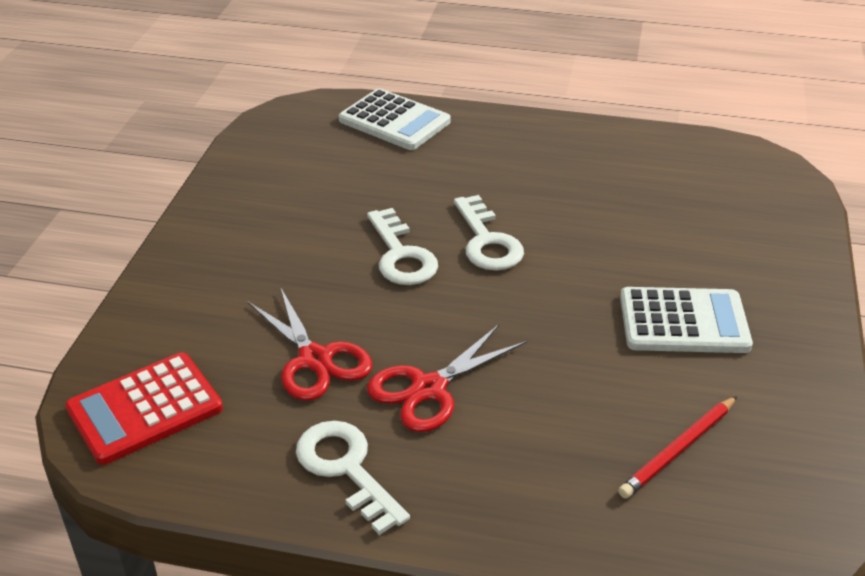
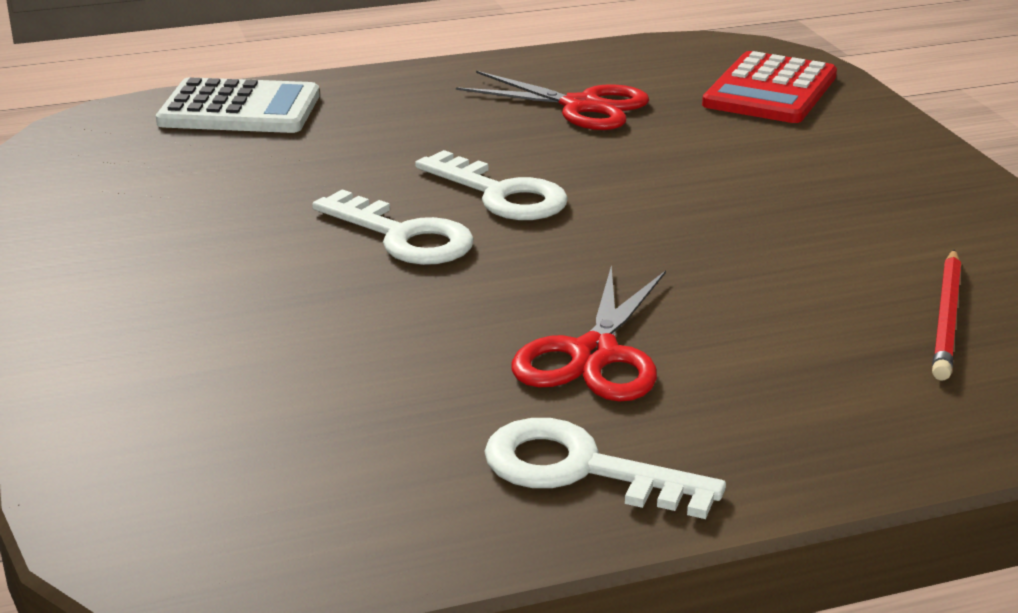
camera: 30 degrees left, 10 degrees down
(145, 409) = (208, 506): red calculator -> red calculator (770, 90)
(315, 359) = (406, 373): red scissors -> red scissors (581, 106)
(683, 322) = (817, 206): white calculator -> none

